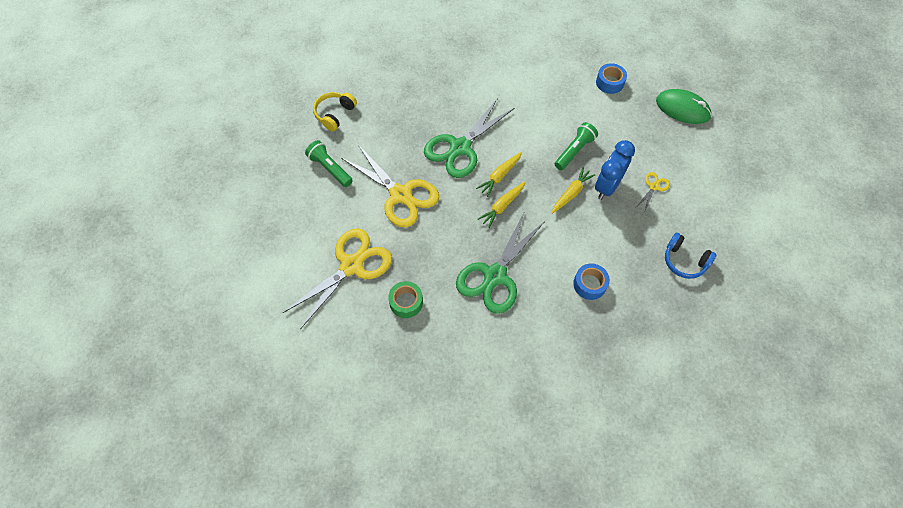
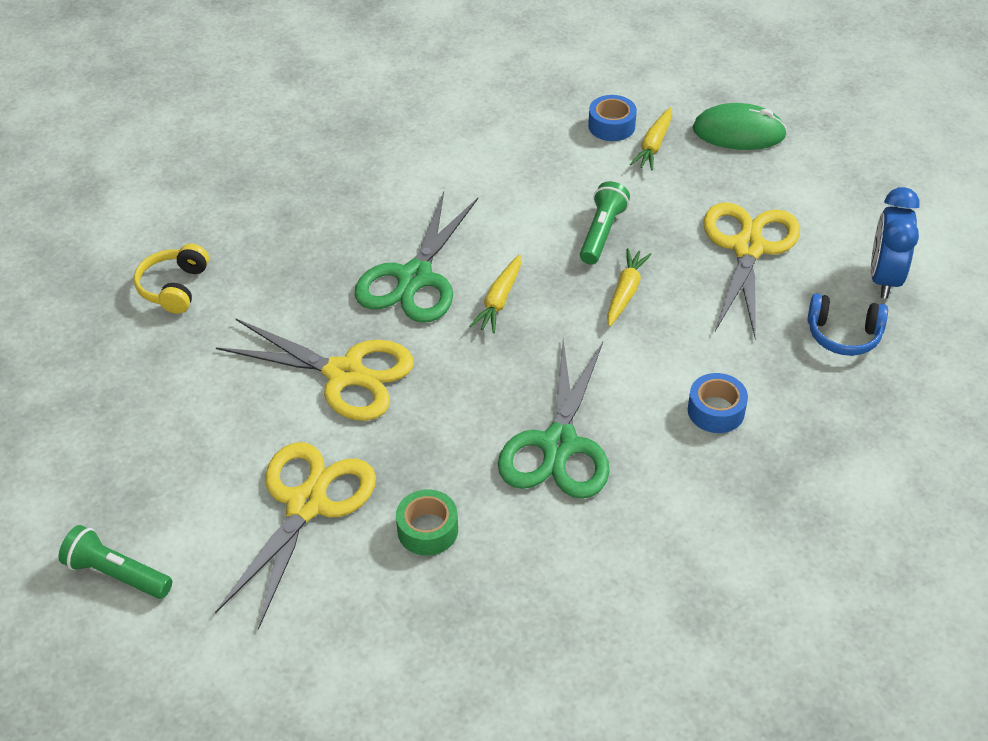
camera: 20 degrees left, 15 degrees down
(330, 168) = (202, 370): green flashlight -> green flashlight (117, 574)
(502, 206) = (523, 342): yellow carrot -> yellow carrot (653, 145)
(607, 186) = (676, 267): blue clock -> blue clock (884, 278)
(654, 187) = (748, 248): yellow scissors -> yellow scissors, size x2.28

